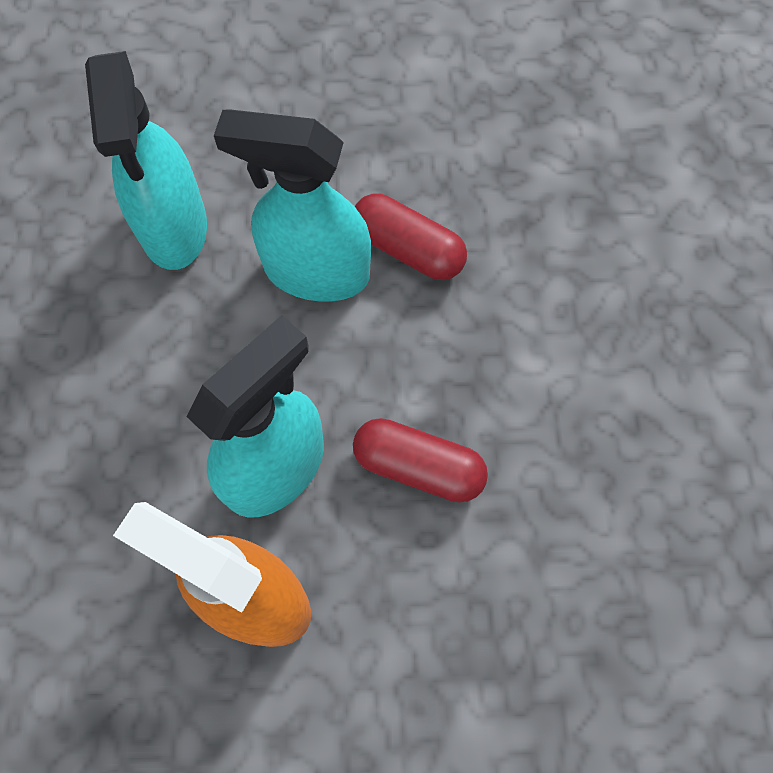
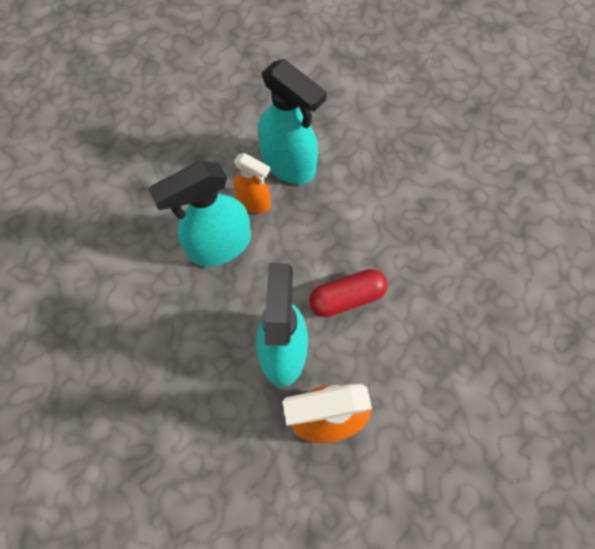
camera: 40 degrees left, 0 degrees up
(174, 227) = (127, 277): turquoise spray bottle -> turquoise spray bottle (288, 164)
(408, 249) = (254, 202): red capsule -> orange spray bottle

